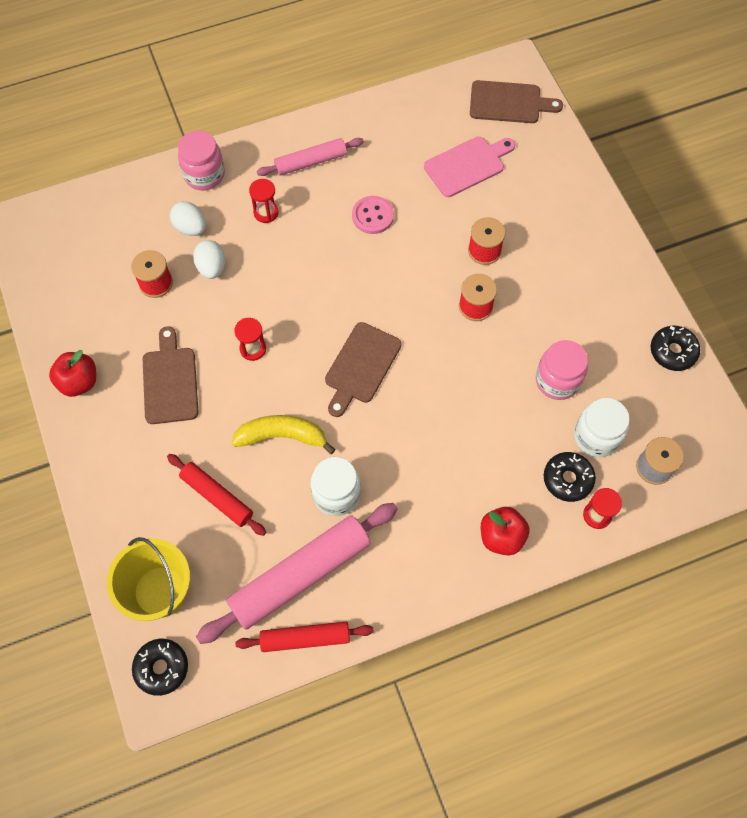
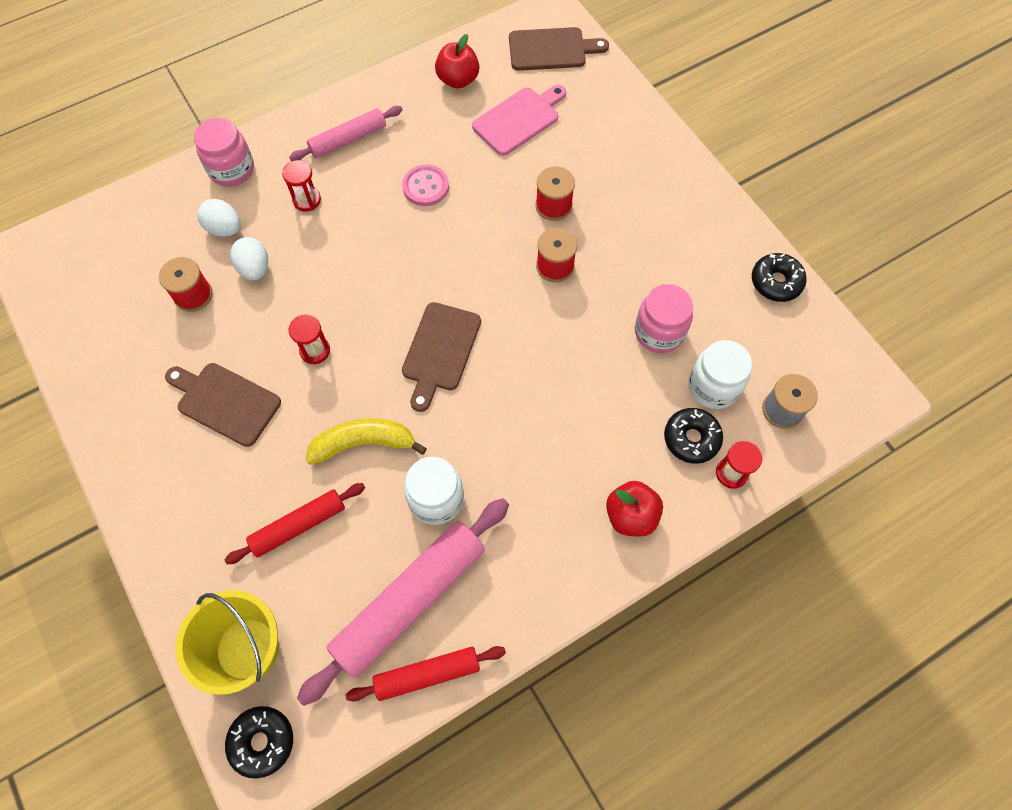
camera: 10 degrees left, 0 degrees up
(79, 382) = (118, 420): red apple -> red apple (458, 80)
(170, 381) = (225, 402): brown cutting board -> brown cutting board turned 45 degrees counterclockwise
(217, 497) = (299, 526): red rolling pin -> red rolling pin turned 60 degrees counterclockwise

